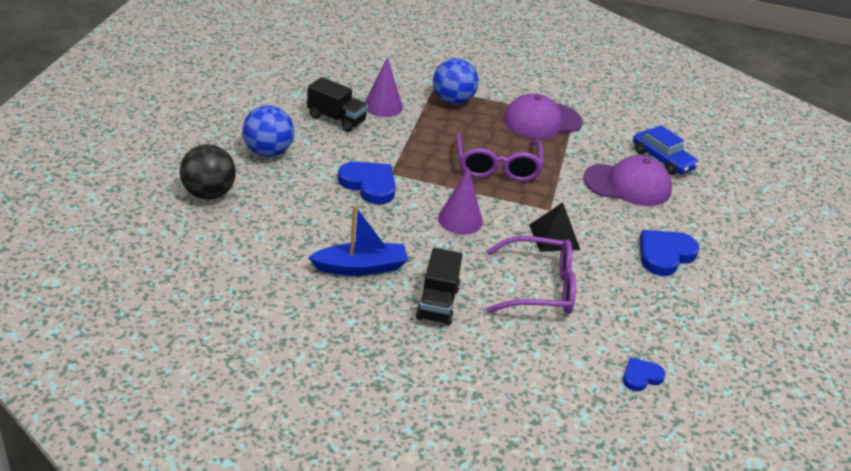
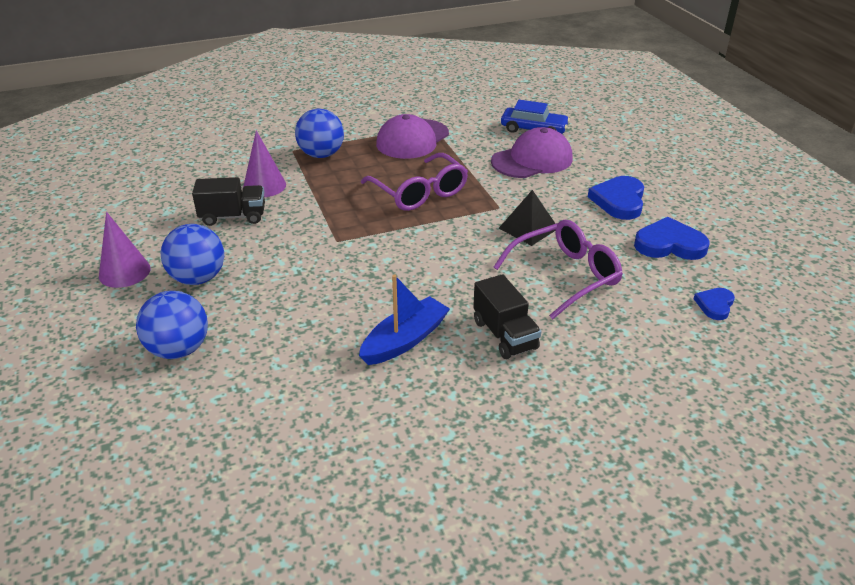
camera: 30 degrees left, 0 degrees up
(209, 194) = (179, 349): black ball -> blue ball
(369, 185) = (329, 261): blue heart -> blue heart (669, 244)
(460, 220) = (441, 252): purple cone -> purple cone (124, 272)

